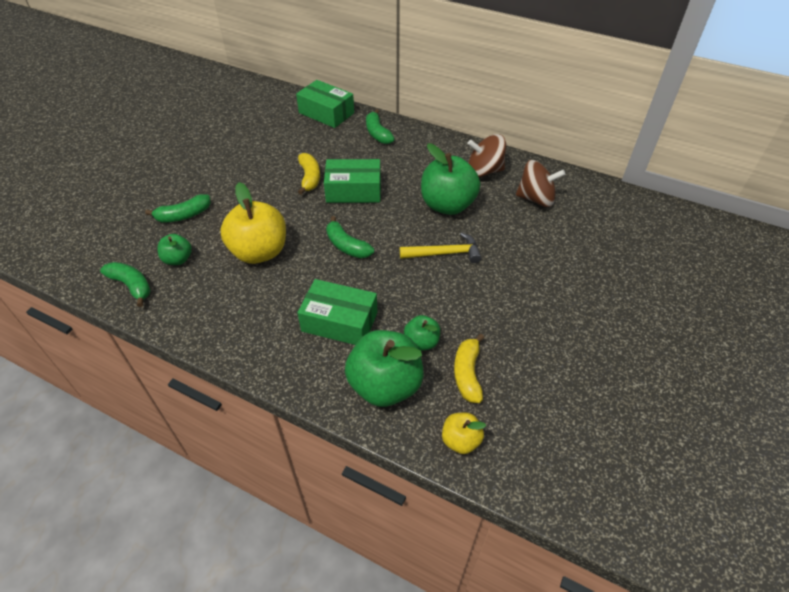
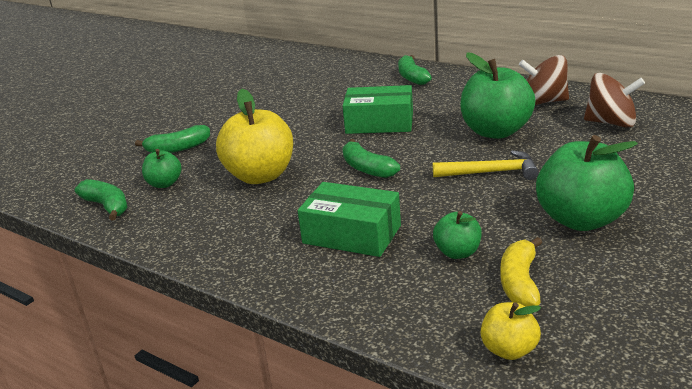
camera: 10 degrees right, 20 degrees down
(309, 178) = (328, 114): yellow banana -> none
(326, 113) = (353, 64): green box -> none
(385, 385) = (406, 293): green apple -> green apple (581, 219)

